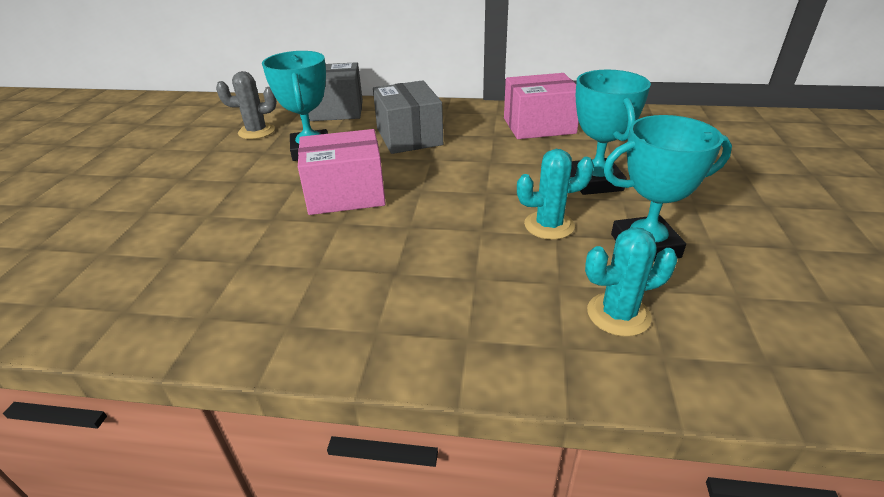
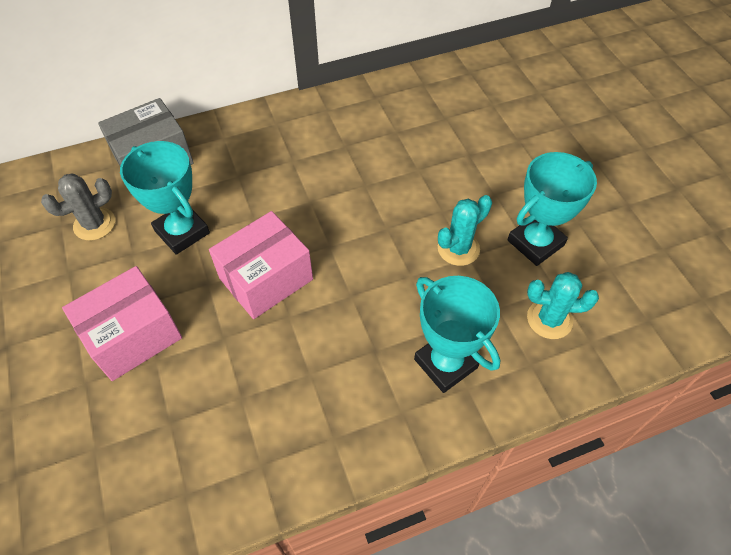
camera: 30 degrees left, 20 degrees up
(409, 136) = (266, 175): grey box -> none
(539, 126) = (377, 117): pink box -> pink box (133, 336)
(595, 182) = (465, 181): turquoise trophy -> turquoise trophy (446, 363)
(618, 314) = (549, 319): turquoise cactus -> turquoise cactus turned 45 degrees clockwise

